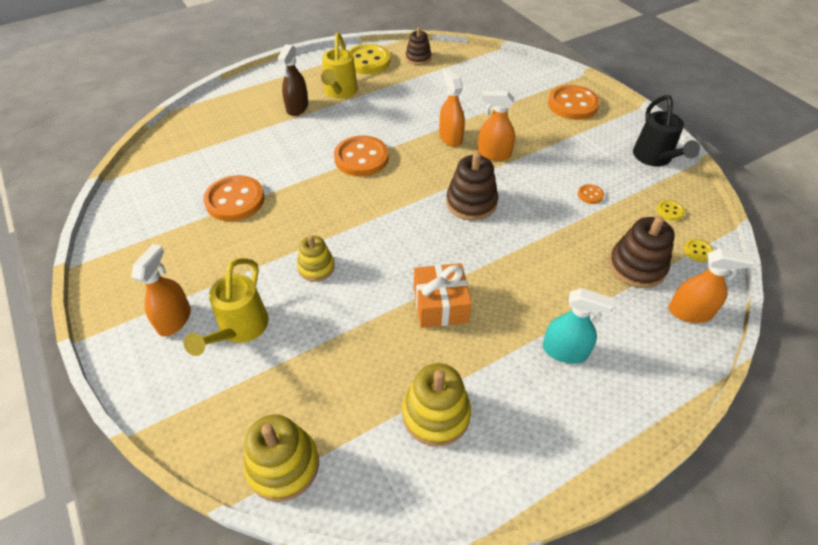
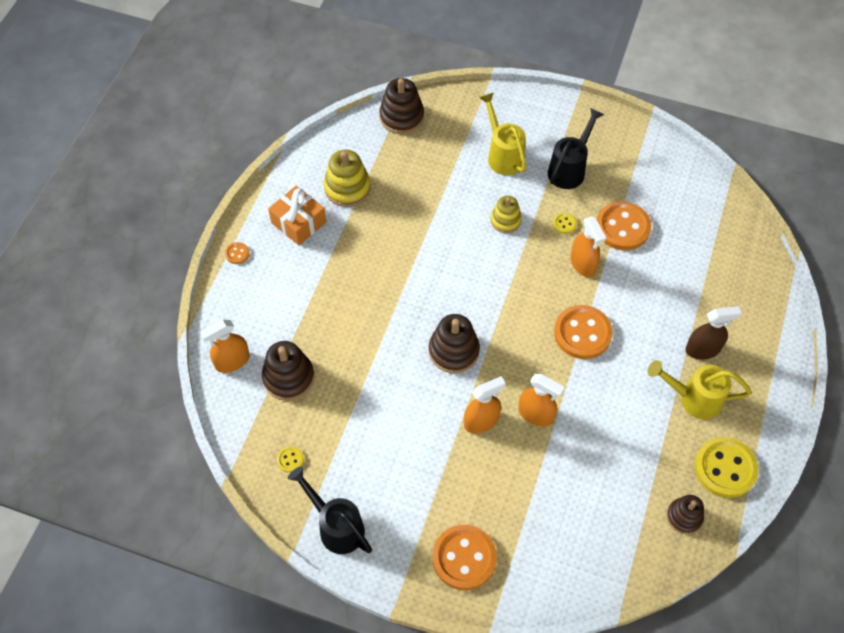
camera: 140 degrees right, 10 degrees up
(174, 319) = (546, 135): orange spray bottle -> orange spray bottle (583, 264)
(204, 272) = (569, 169): none -> black watering can
(283, 465) = (401, 117): yellow stacking toy -> brown stacking toy
(297, 108) = (703, 349): brown spray bottle -> brown spray bottle turned 105 degrees clockwise
(339, 92) = (693, 398): yellow watering can -> yellow watering can turned 45 degrees counterclockwise
(440, 304) = (401, 251): orange gift -> orange gift (298, 222)
(565, 351) = (299, 274): turquoise spray bottle -> none
(590, 195) = (366, 431): orange button -> orange button (237, 254)
(698, 251) = (249, 427): yellow button -> yellow button (564, 224)

